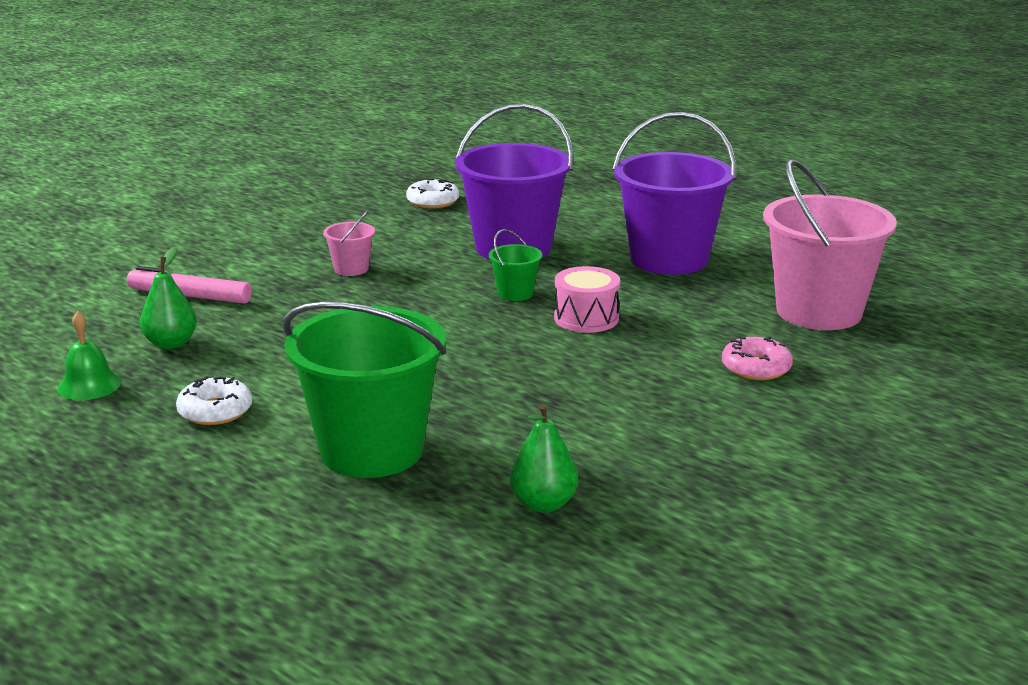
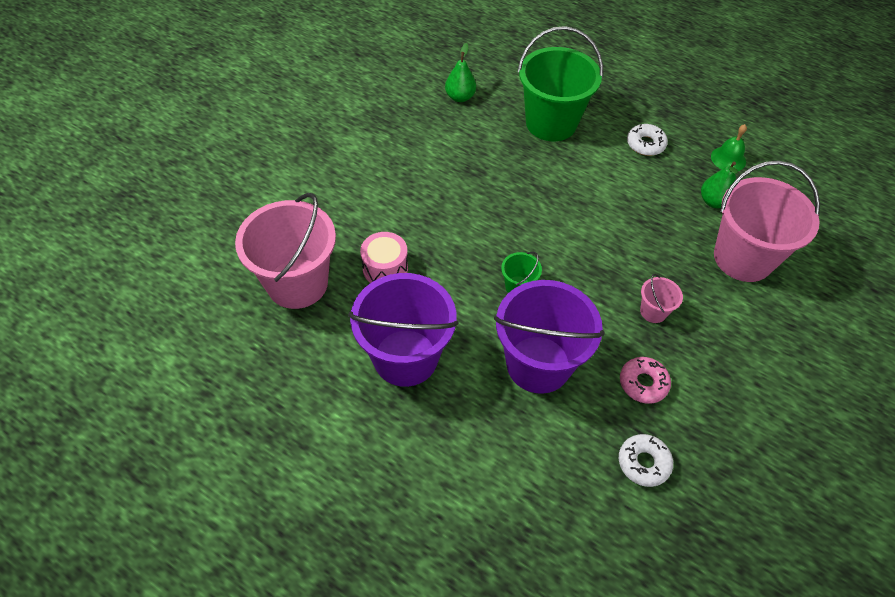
camera: 170 degrees right, 30 degrees up
(190, 297) = (743, 258): pink marker -> pink bucket
(586, 318) = (461, 257): pink drum -> pink drum (385, 268)
(756, 368) = (351, 211): pink donut -> pink donut (643, 383)

